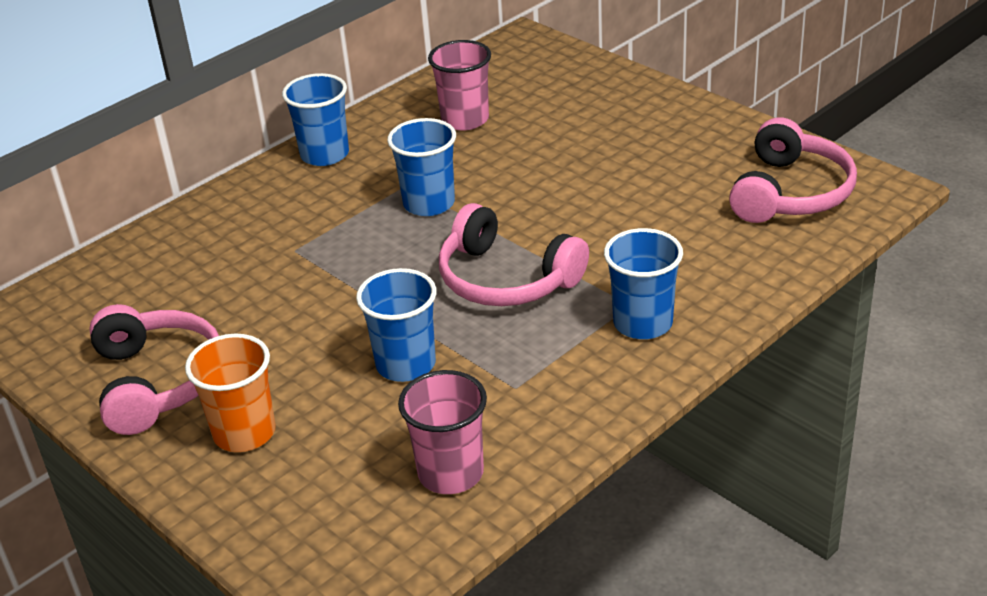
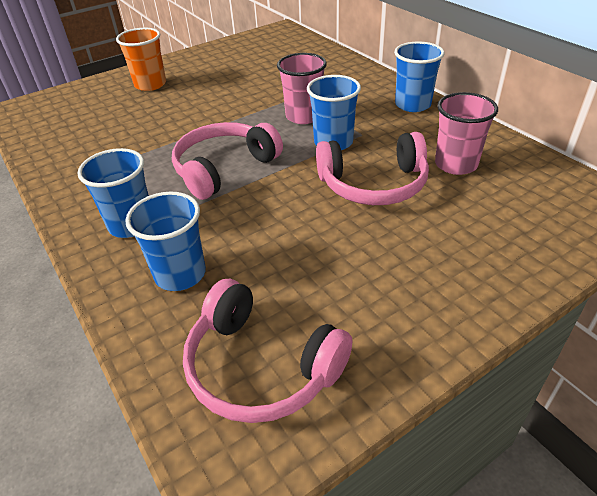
camera: 100 degrees right, 5 degrees up
(158, 381) = (207, 64): pink headphones -> pink headphones (373, 184)
(406, 364) = (165, 128): blue cup -> blue cup (180, 274)
(450, 473) = (66, 138): pink cup -> pink cup (303, 116)

